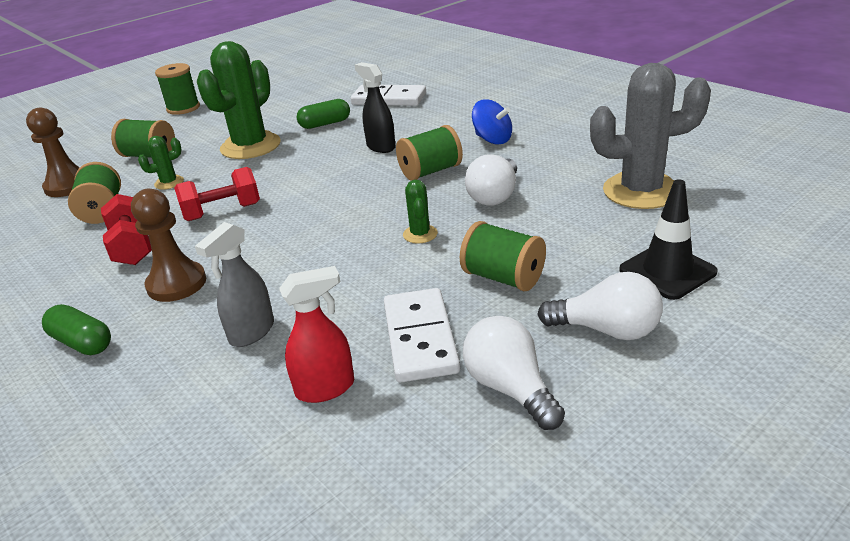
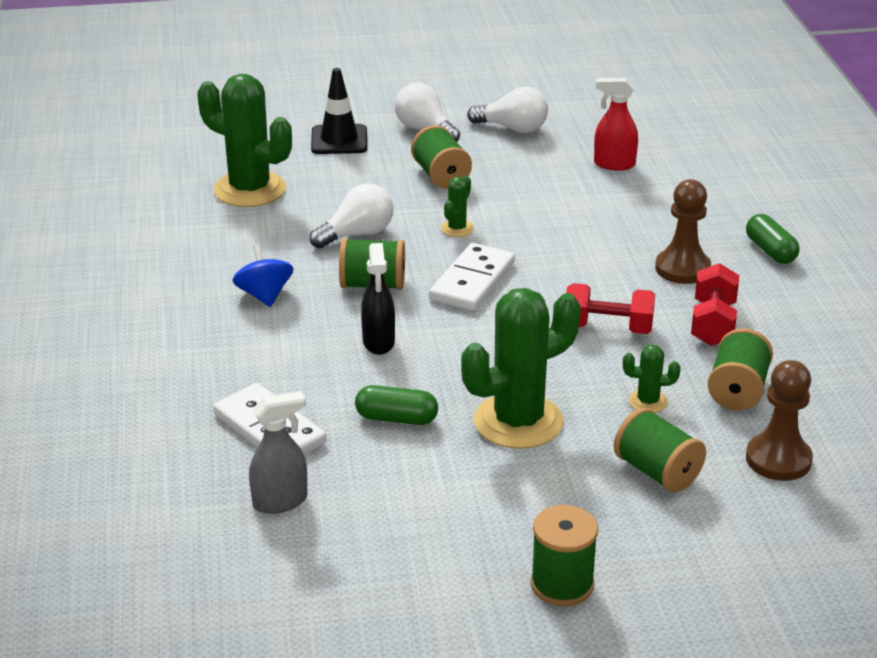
camera: 150 degrees left, 0 degrees up
(251, 332) = (641, 210): grey spray bottle -> grey spray bottle (280, 501)
(420, 338) = (534, 166): white domino -> white domino (472, 281)
(510, 388) = (513, 128): white light bulb -> white light bulb turned 75 degrees counterclockwise
(641, 191) = (250, 190): grey cactus -> green cactus

